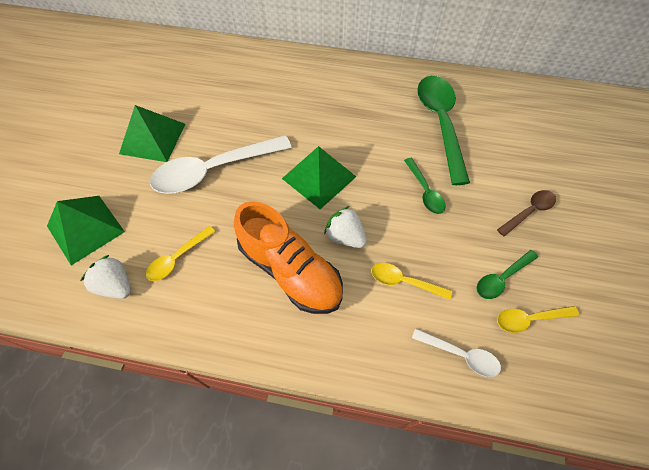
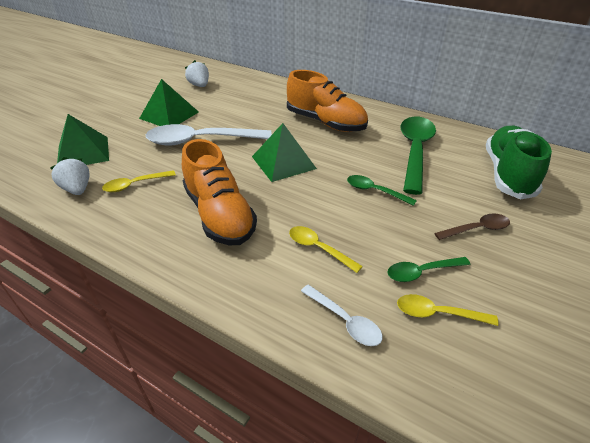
camera: 20 degrees right, 20 degrees down
(335, 104) = (325, 122): none -> orange shoe
(345, 236) = (282, 204): white strawberry -> white strawberry (199, 85)
(424, 191) = (375, 191): green spoon -> green spoon turned 120 degrees clockwise
(533, 131) = (508, 174): none -> green shoe

